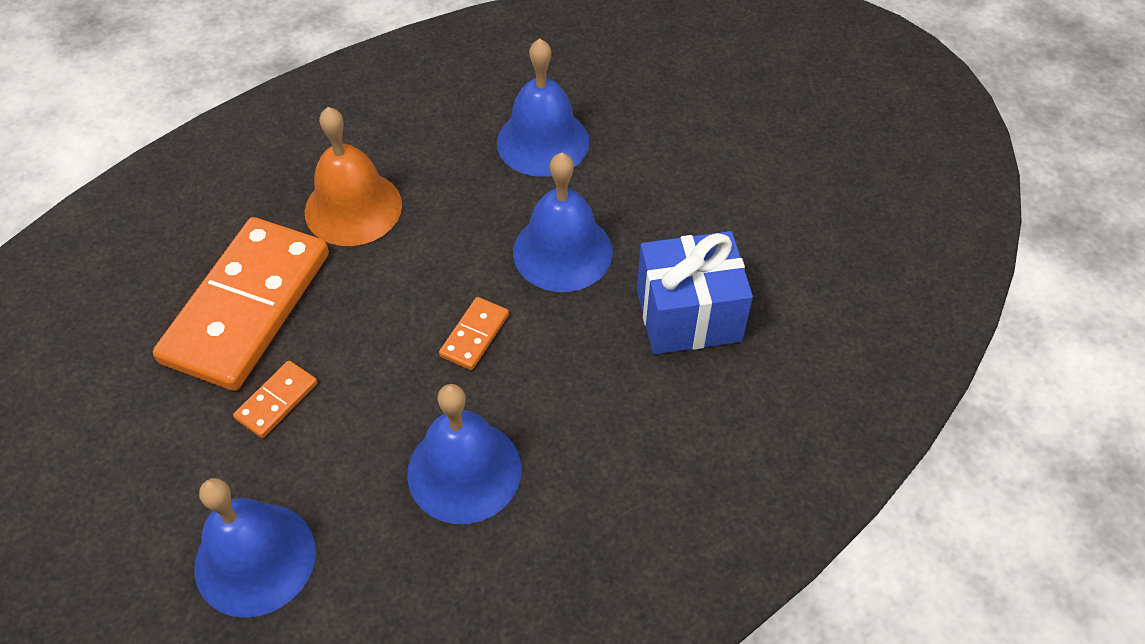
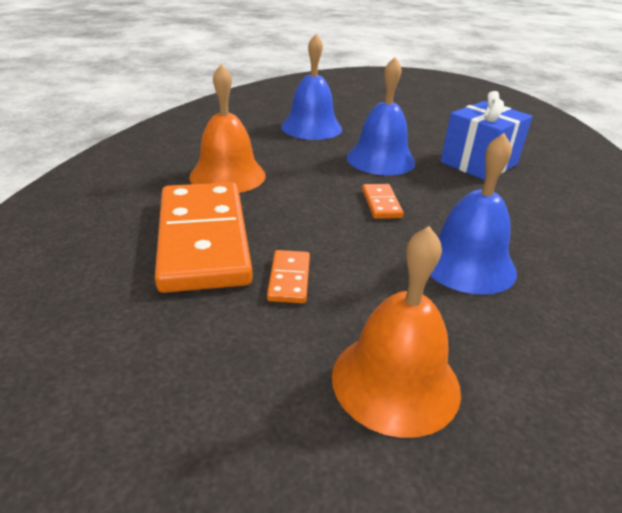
camera: 35 degrees left, 20 degrees down
(255, 559) = (395, 381): blue bell -> orange bell

